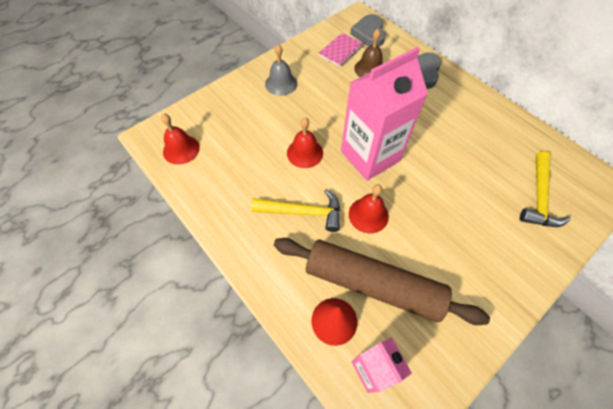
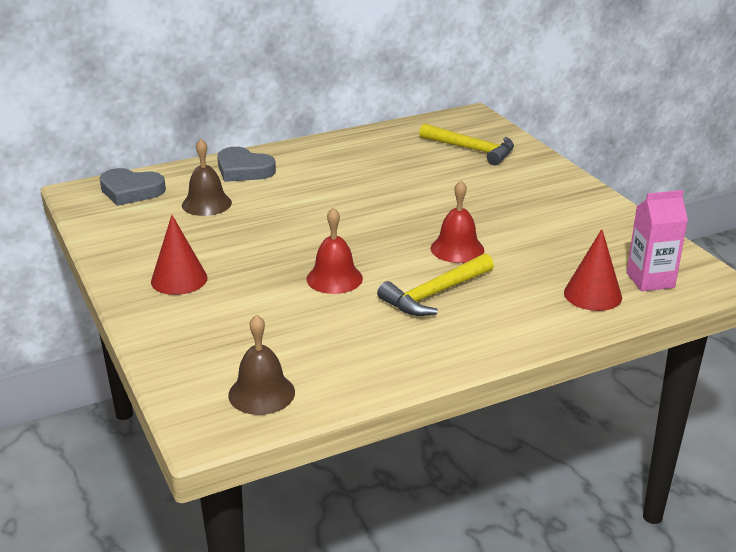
camera: 75 degrees left, 30 degrees down
(181, 149) = (261, 393): red bell -> brown bell
(281, 83) = (179, 279): grey bell -> red cone
(303, 212) = (435, 294): yellow hammer -> yellow hammer turned 150 degrees counterclockwise
(341, 51) = (148, 219): pink notebook -> none
(370, 156) = (366, 232): pink carton -> none
(372, 284) = (551, 263): brown rolling pin -> none

